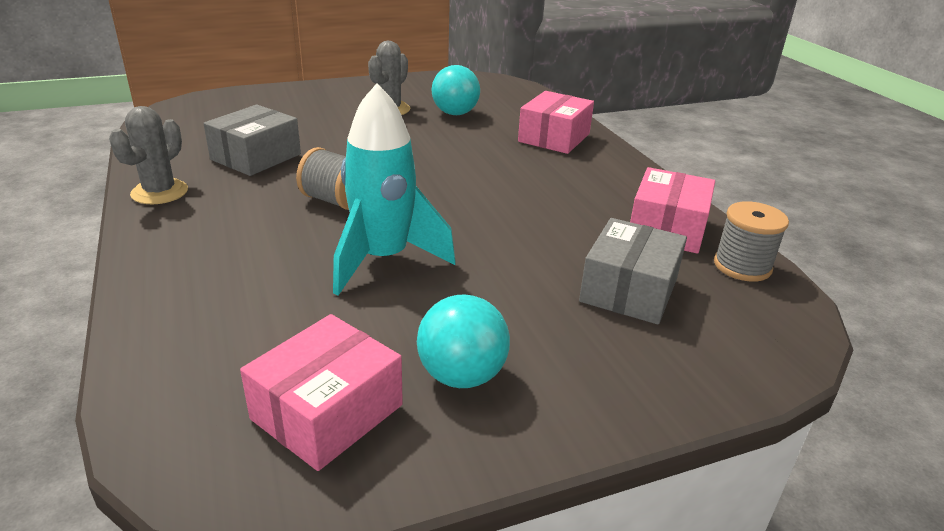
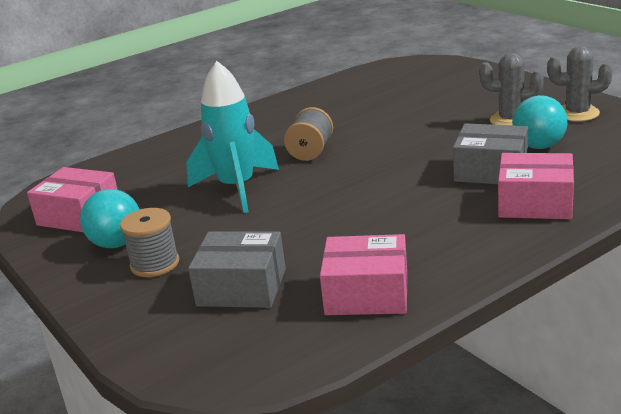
camera: 80 degrees right, 5 degrees down
(159, 192) = (283, 104): grey cactus -> grey cactus (577, 113)
(256, 157) = (358, 109): grey box -> grey box (491, 171)
(742, 266) = (314, 343): grey spool -> grey spool (155, 264)

